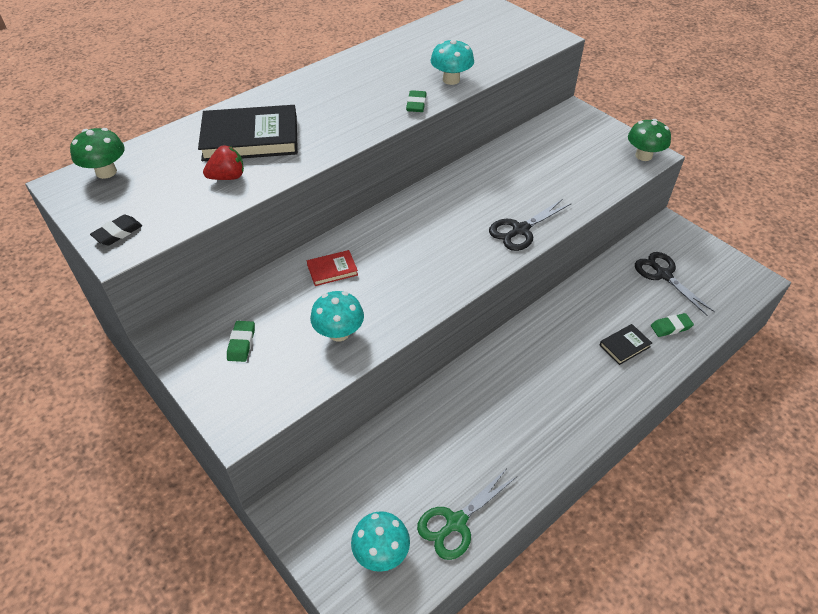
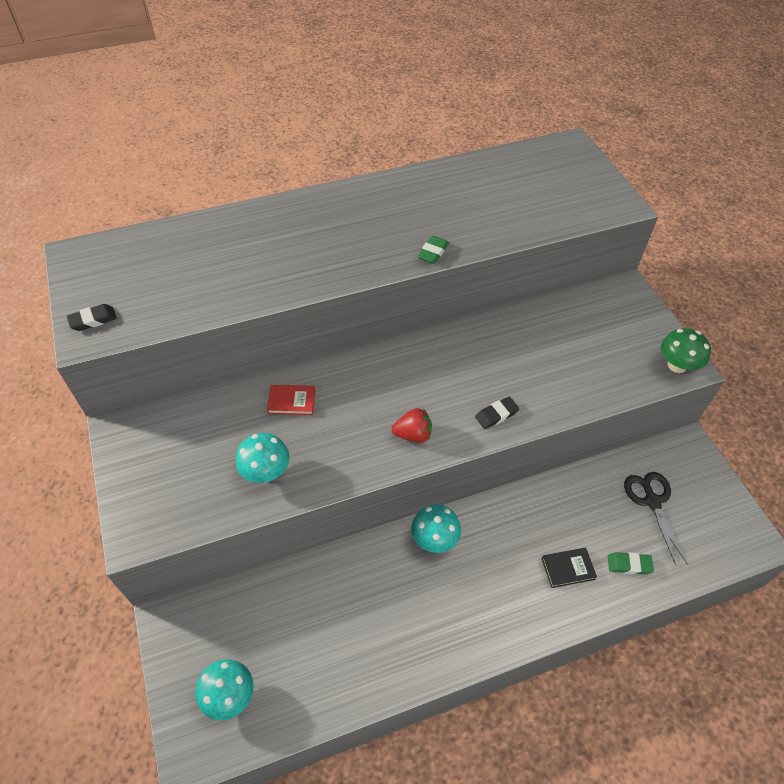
camera: 20 degrees right, 5 degrees up
(106, 172) = (114, 251): green mushroom -> none
(227, 177) = (214, 287): red strawberry -> red strawberry (413, 434)
(241, 343) = (176, 453): green eraser -> none
(250, 138) = (255, 249): black book -> none
(451, 80) = (484, 231): turquoise mushroom -> turquoise mushroom (434, 539)
(456, 522) = (309, 693): green scissors -> none
(520, 230) = (496, 415): black scissors -> black eraser

